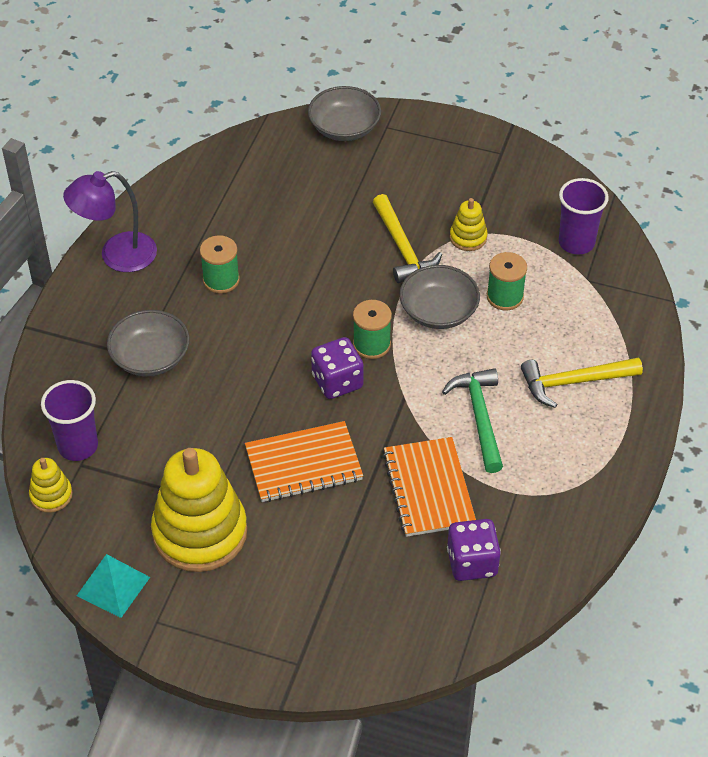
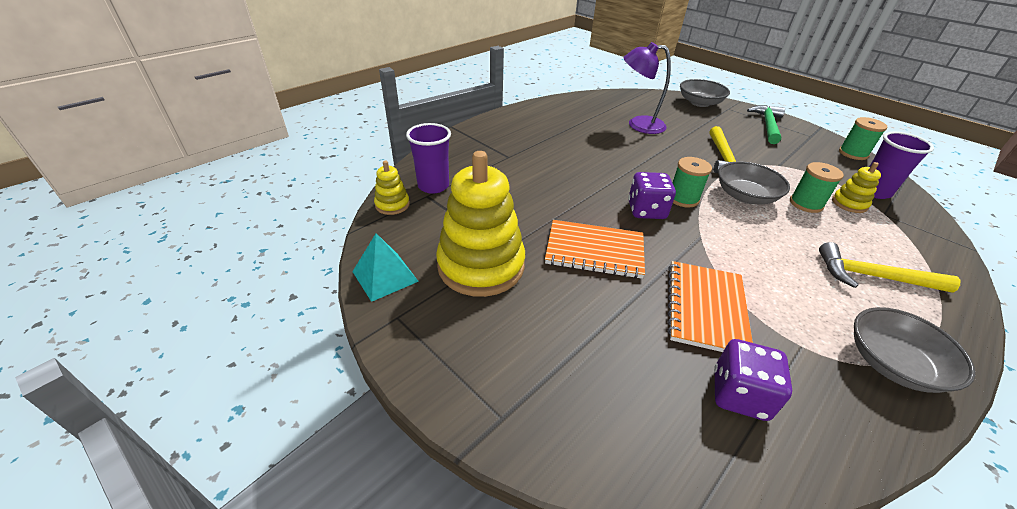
camera: 25 degrees right, 10 degrees down
(117, 255) = (528, 114): purple lamp -> purple lamp (638, 125)
(150, 357) = (516, 159): grey bowl -> grey bowl (892, 364)
(221, 280) = (586, 140): green spool -> green spool (853, 153)
(468, 237) = (778, 166): yellow stacking toy -> yellow stacking toy (849, 204)
(479, 418) = (770, 272): green hammer -> green hammer (767, 125)

